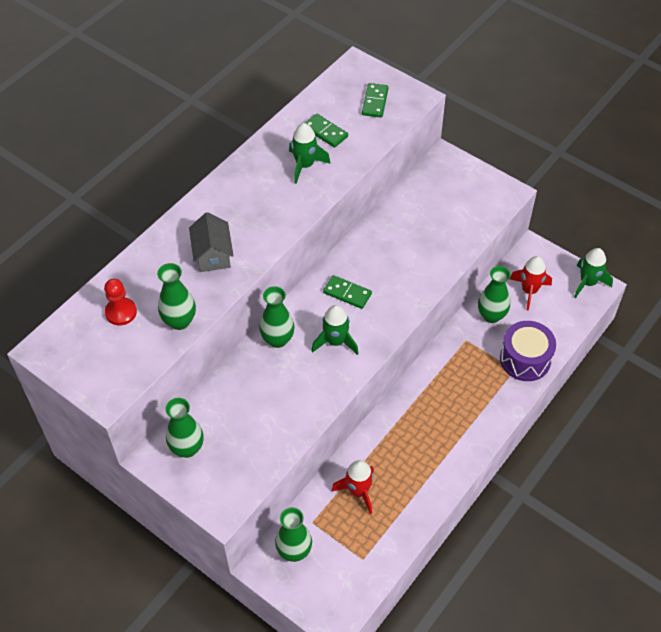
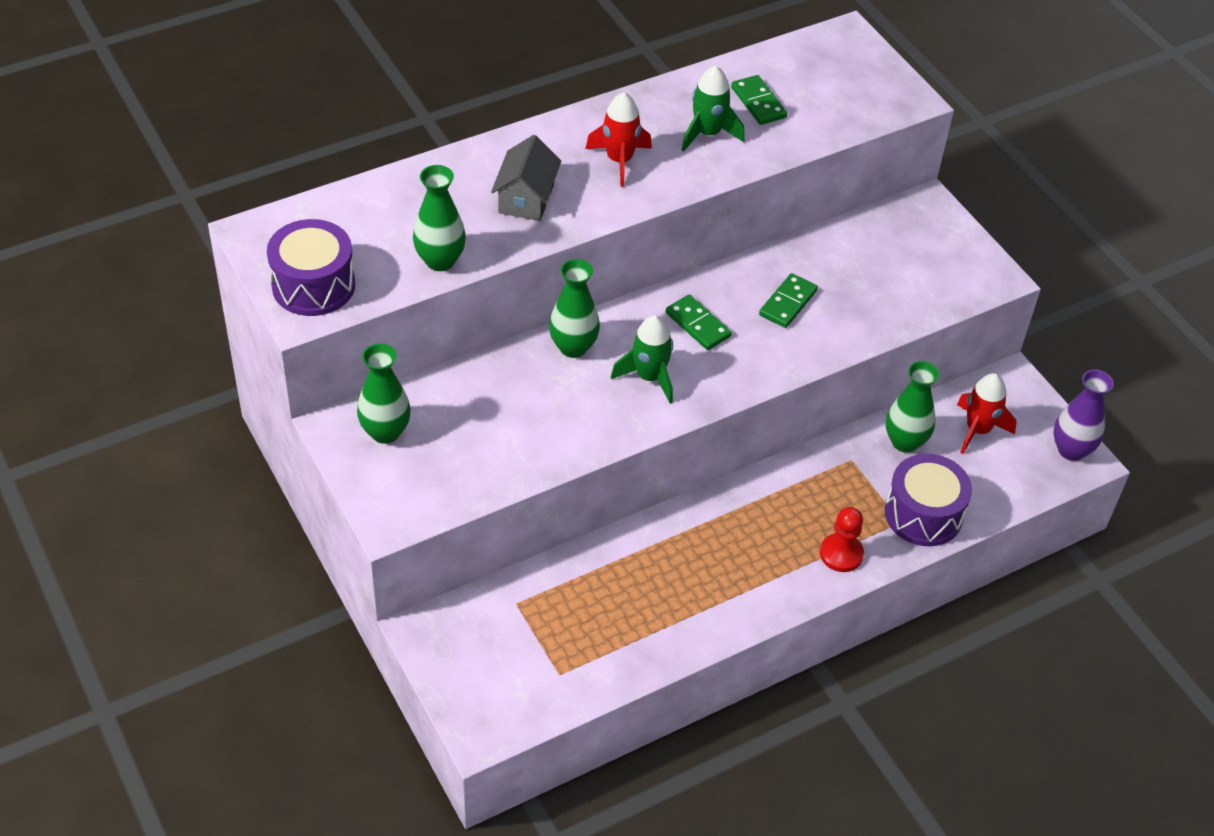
camera: 20 degrees right, 5 degrees down
(104, 372) = (313, 285): none -> purple drum
(121, 312) = (372, 225): red pawn -> red pawn (841, 554)
(294, 551) = (473, 628): green vase -> none
(358, 491) = (598, 590): red rocket -> red rocket (619, 160)
(375, 102) = (848, 88): green domino -> green domino (788, 303)
(588, 283) = (1071, 450): green rocket -> purple vase

